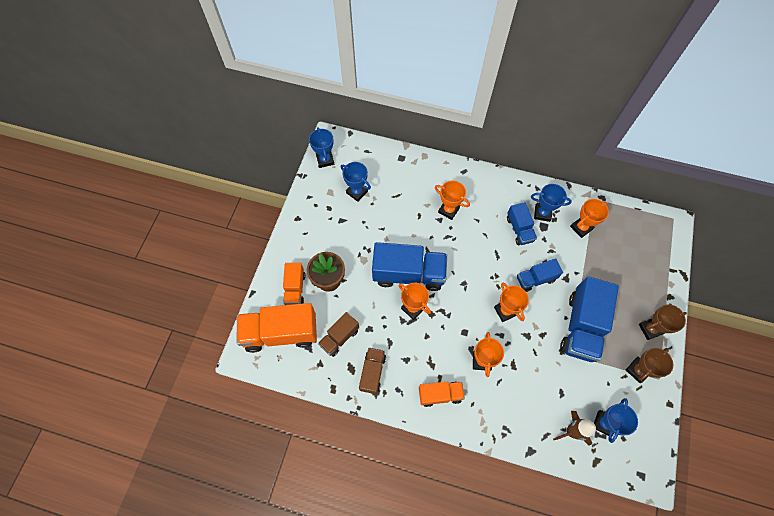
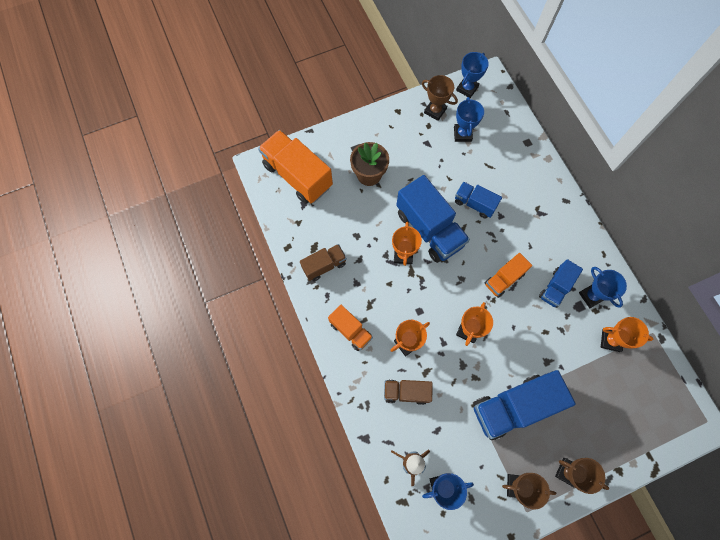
camera: 50 degrees right, 5 degrees up
(295, 289) = (340, 157): orange truck -> orange truck (504, 279)
(322, 194) = (435, 111): none -> brown trophy
(339, 337) = (330, 220): brown truck -> brown truck (406, 392)
(448, 210) = (516, 216): orange trophy -> none
(535, 279) = (521, 335): blue truck -> blue truck (474, 204)

